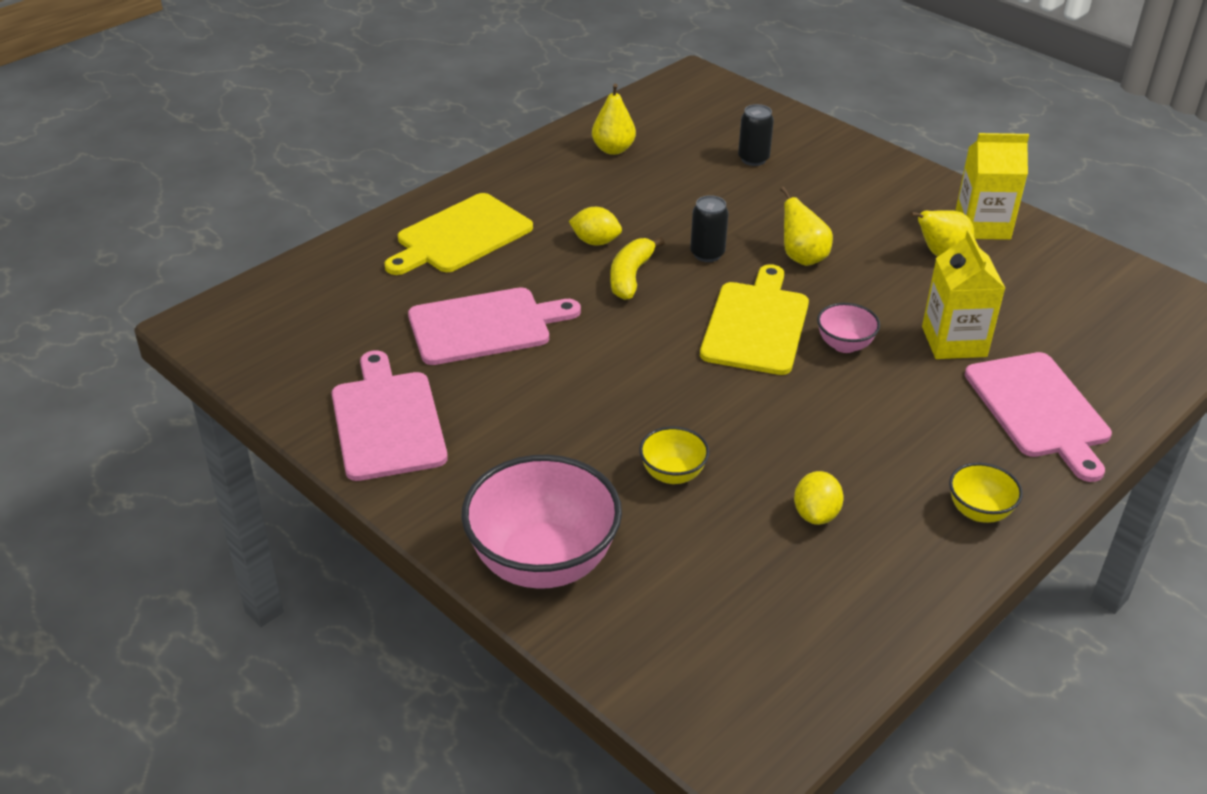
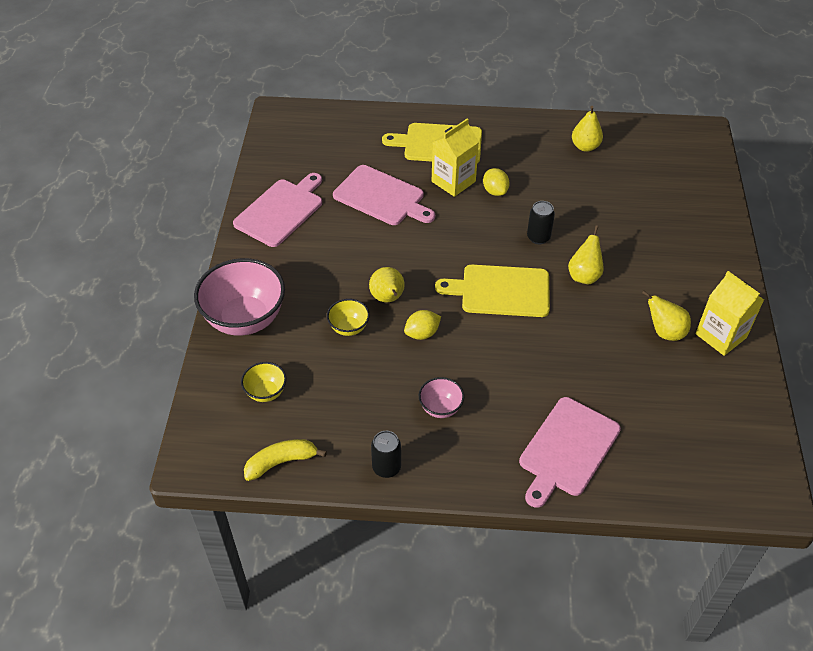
camera: 50 degrees right, 10 degrees up
(630, 276) = (482, 221): yellow banana -> yellow banana (281, 462)
(662, 415) = (388, 298): none -> yellow pear
(753, 159) = (653, 203): black can -> black can (386, 467)
(756, 324) = (501, 291): yellow cutting board -> yellow cutting board turned 150 degrees counterclockwise
(816, 514) = (376, 398): yellow lemon -> yellow lemon (422, 333)
(844, 345) = (526, 336): pink bowl -> pink bowl (440, 408)
(954, 342) = (586, 380): yellow carton -> yellow carton (453, 181)
(979, 511) = (448, 464): yellow bowl -> yellow bowl (266, 392)

